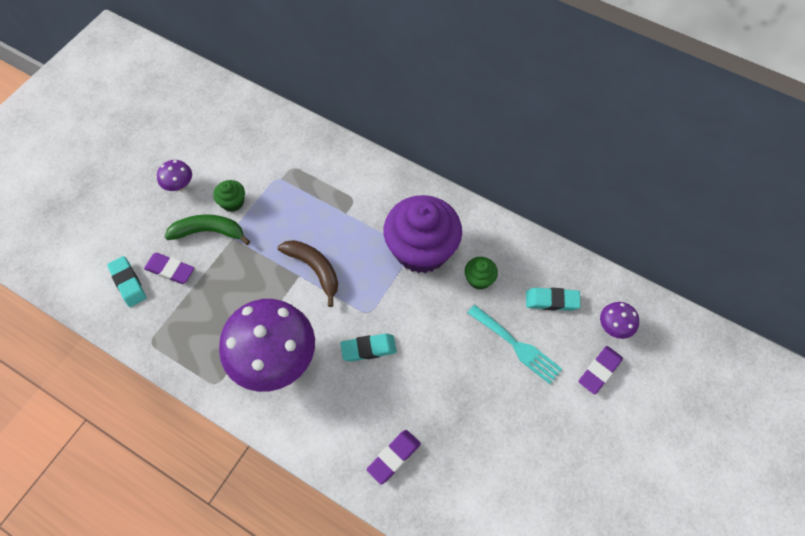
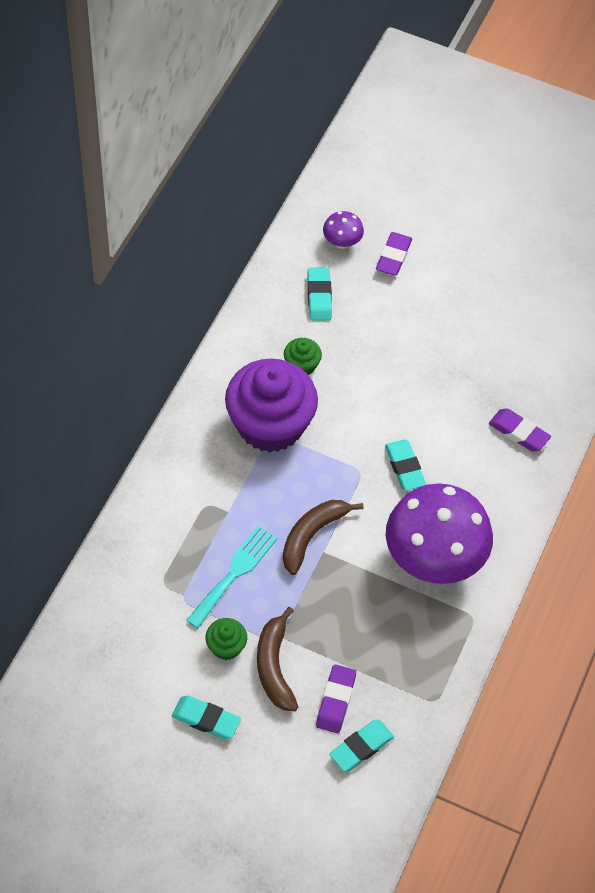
camera: 100 degrees left, 5 degrees down
(179, 185) = (206, 719): purple mushroom -> turquoise eraser
(209, 232) = (274, 666): green banana -> brown banana
(517, 346) = (377, 328): turquoise fork -> turquoise fork (234, 573)
(599, 371) = (393, 256): purple eraser -> purple eraser turned 75 degrees clockwise

